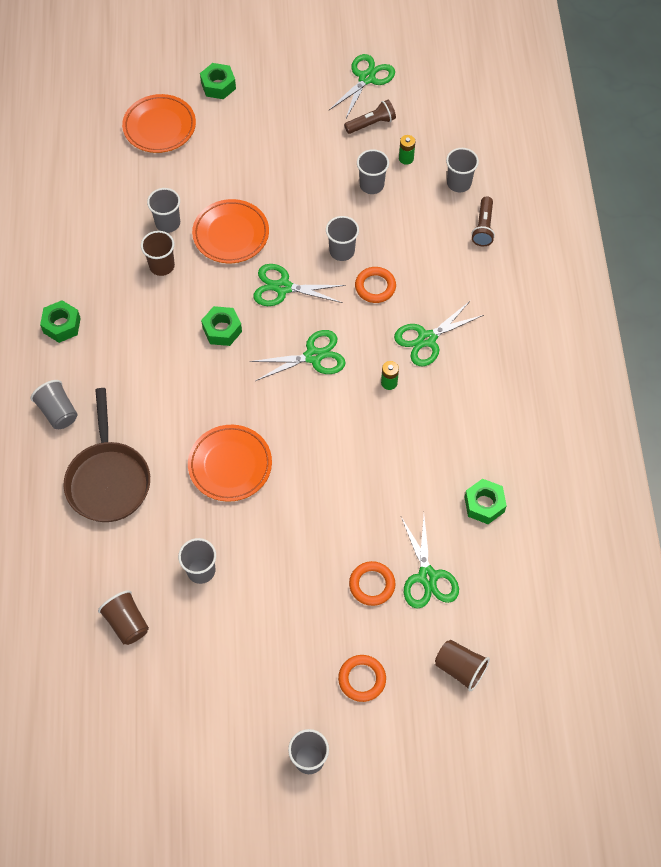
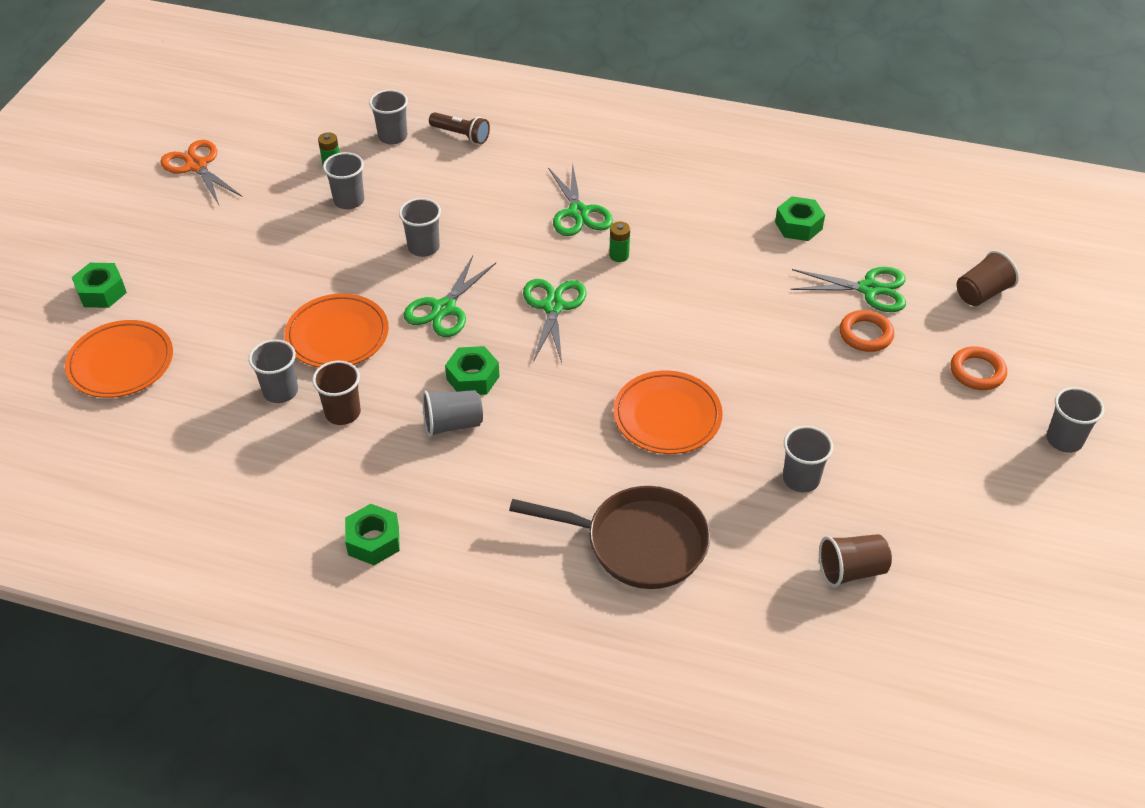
camera: 70 degrees left, 15 degrees down
(58, 412) = (510, 576): grey cup -> grey cup (452, 424)
(367, 78) = (196, 165): green scissors -> orange scissors
(371, 124) = (264, 179): brown flashlight -> none
(375, 287) = (488, 233): orange ring -> none

